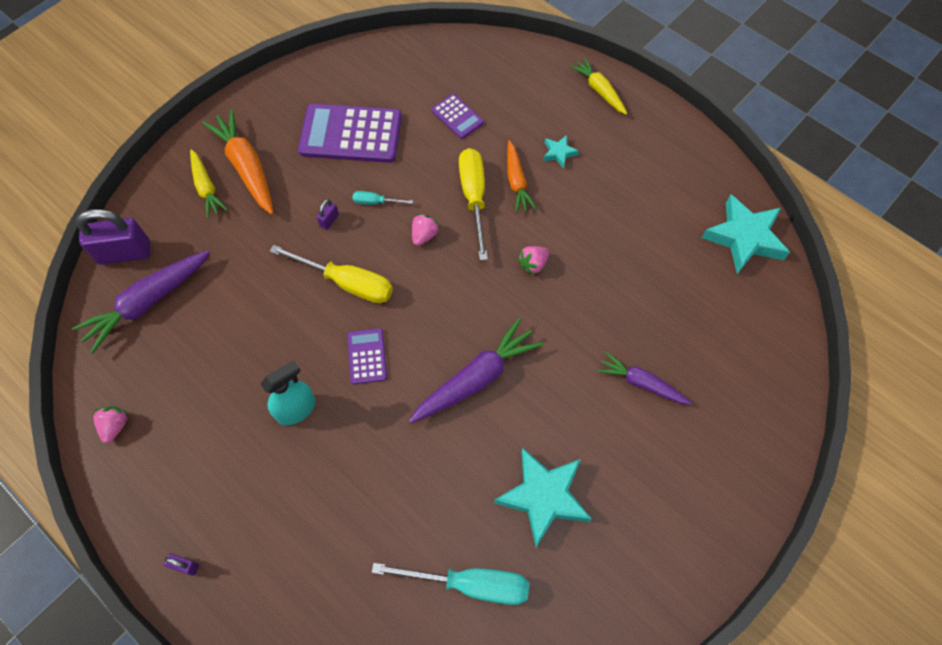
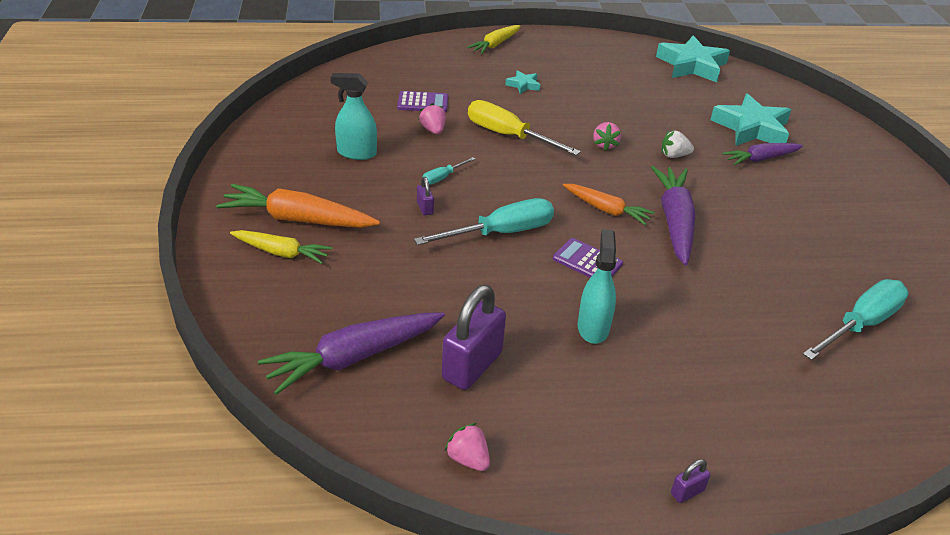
camera: 50 degrees left, 25 degrees down
(125, 253) = (271, 342): purple padlock -> purple padlock (472, 366)
(148, 303) = (353, 358): purple carrot -> purple carrot turned 60 degrees clockwise
(347, 283) = (501, 233): yellow screwdriver -> turquoise screwdriver
(351, 134) = (356, 153): purple calculator -> turquoise spray bottle
(424, 235) = (509, 173): pink strawberry -> pink strawberry (433, 130)
(516, 182) = (522, 112): orange carrot -> orange carrot (606, 210)
(543, 497) = (814, 248): turquoise star -> turquoise star (751, 128)
(572, 319) = (674, 155): none -> white strawberry
(599, 90) = (495, 44): yellow carrot -> yellow carrot turned 60 degrees counterclockwise

